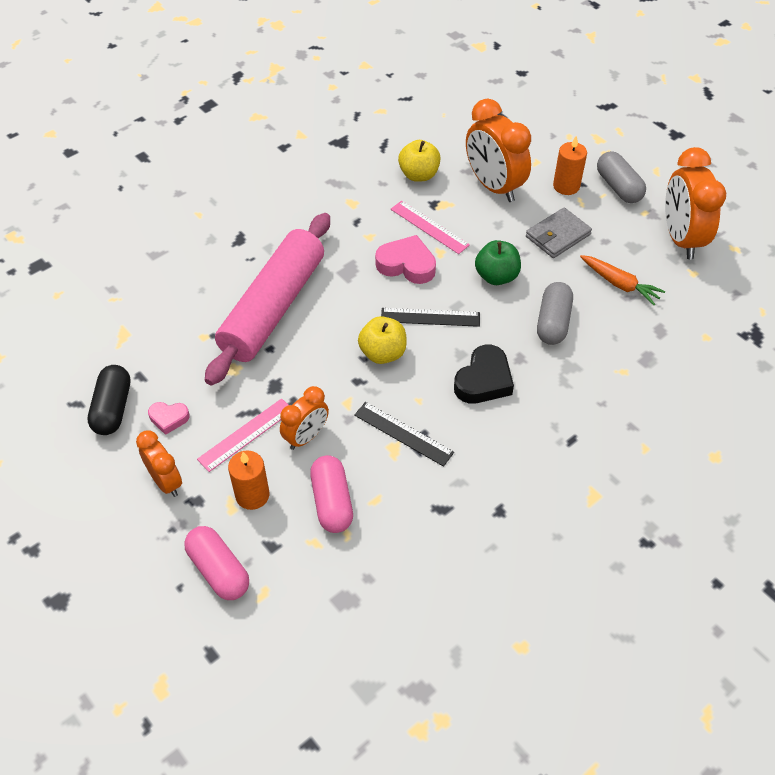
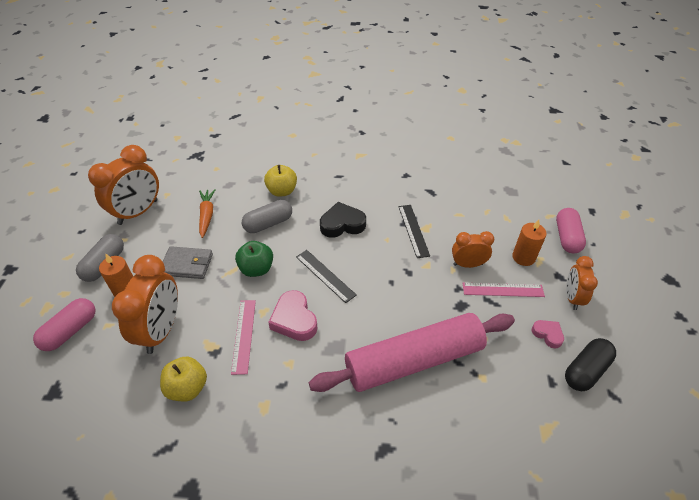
camera: 135 degrees left, 5 degrees down
(332, 502) = (482, 227): pink capsule -> pink capsule (70, 331)
(383, 353) = (377, 276): yellow apple -> yellow apple (282, 191)

